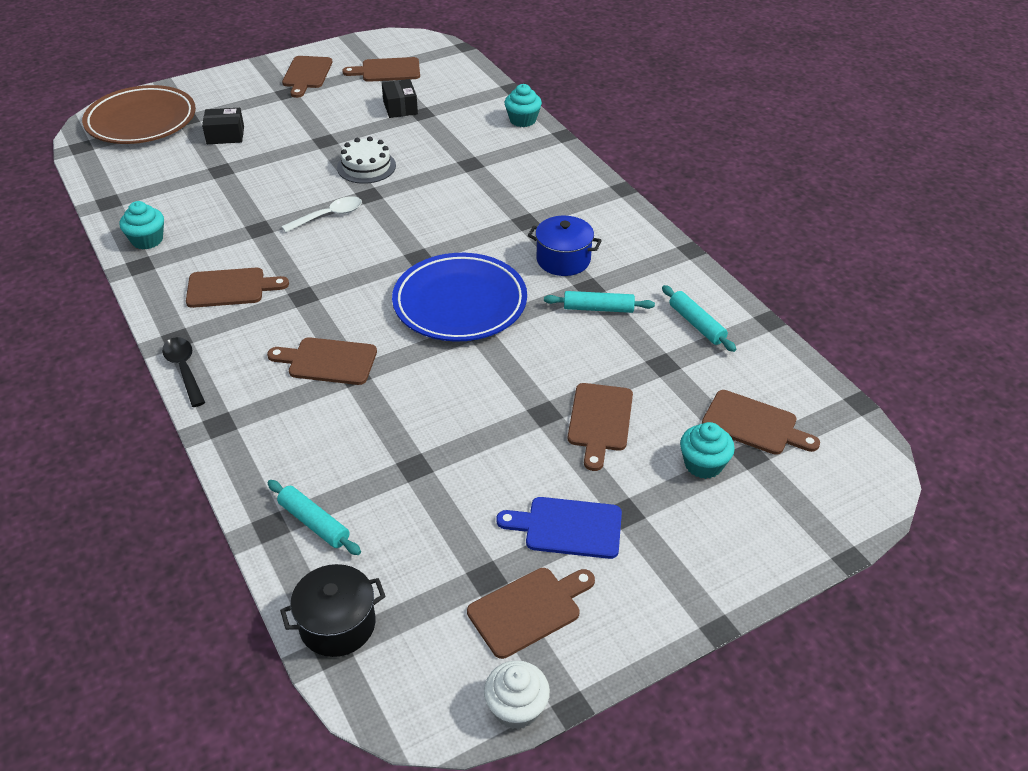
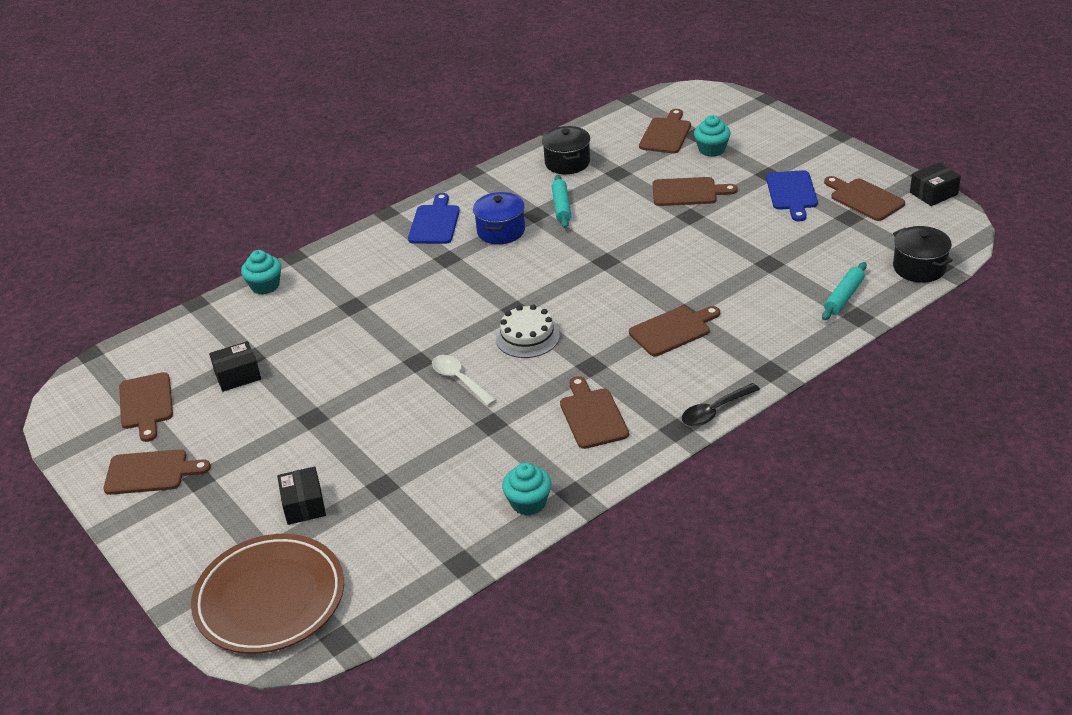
camera: 95 degrees left, 5 degrees down
(328, 361) = (673, 330): brown cutting board -> brown cutting board turned 120 degrees counterclockwise
(366, 166) = (364, 374): white cake -> white cake (527, 337)
(460, 303) = (575, 275): blue plate -> none
(516, 708) = (933, 193): white cupcake -> black box
(594, 217) = (435, 223): none -> blue cutting board
(696, 324) = (567, 163): turquoise rolling pin -> black pot

